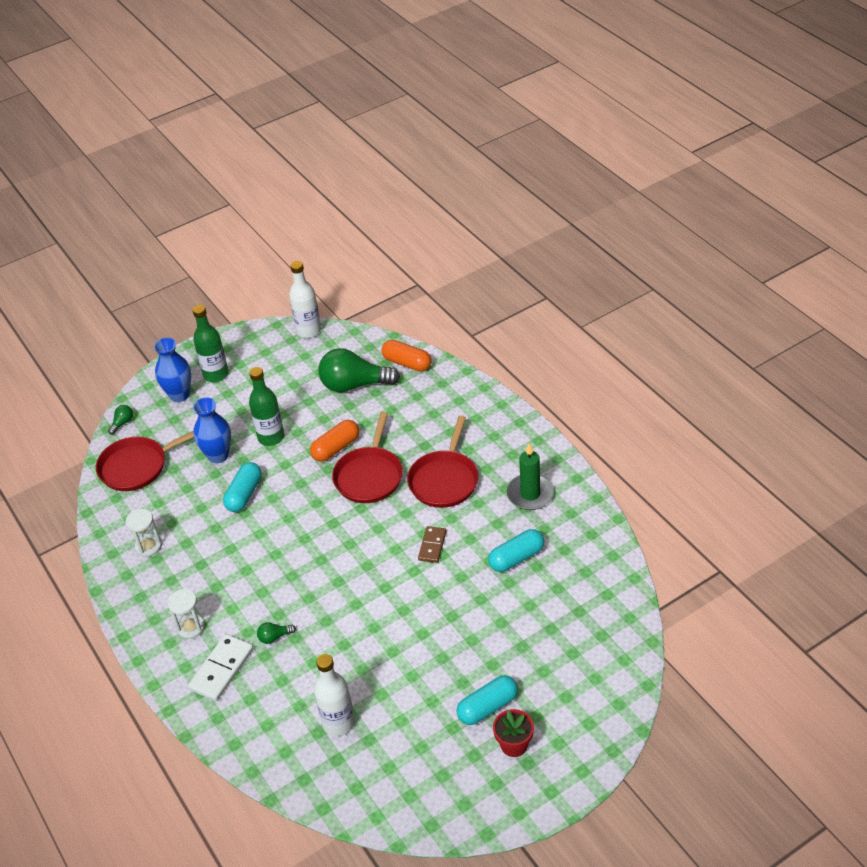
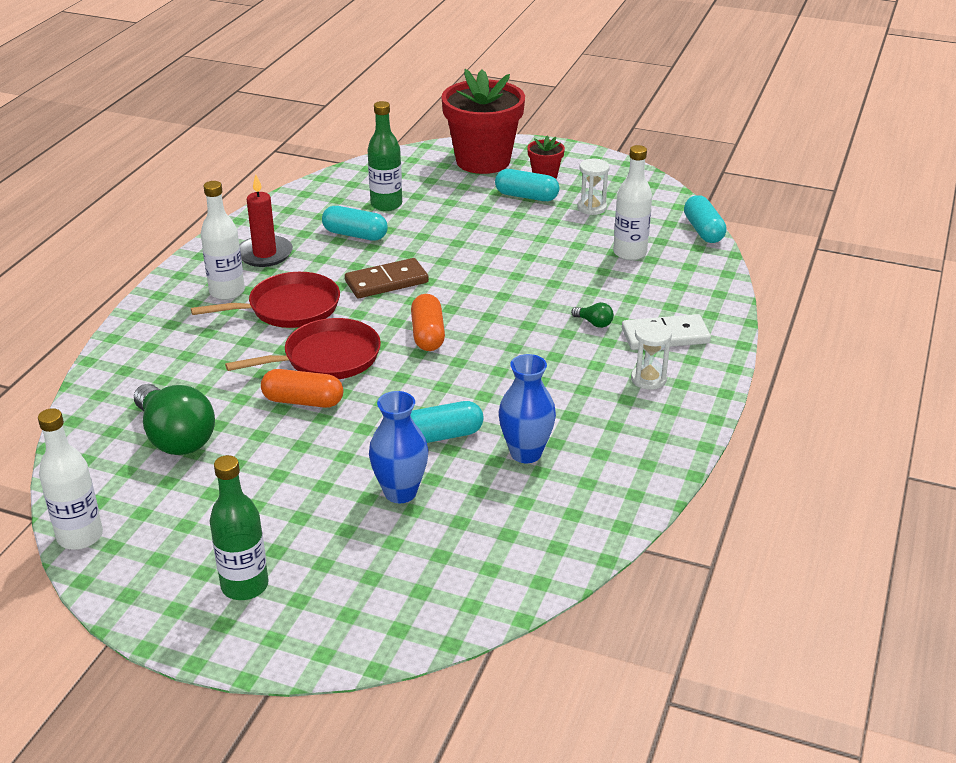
camera: 130 degrees left, 10 degrees down
(122, 423) = (425, 631): green light bulb -> none
(137, 467) = (489, 560): red pan -> none
(148, 546) = (592, 470): white hourglass -> white hourglass (592, 208)
(179, 395) = (318, 601): blue vase -> blue vase (526, 453)
(271, 437) = (329, 462): green bottle -> green bottle (386, 204)
(323, 804) = (703, 230): none -> turquoise capsule
(407, 363) = (102, 412): orange capsule -> orange capsule (428, 334)
(432, 546) = (386, 282): brown domino -> brown domino, size x1.56
(493, 456) = (227, 292): none -> white bottle
(530, 494) = (265, 254): green candle -> red candle
(580, 713) = (483, 161): none -> red flower pot

